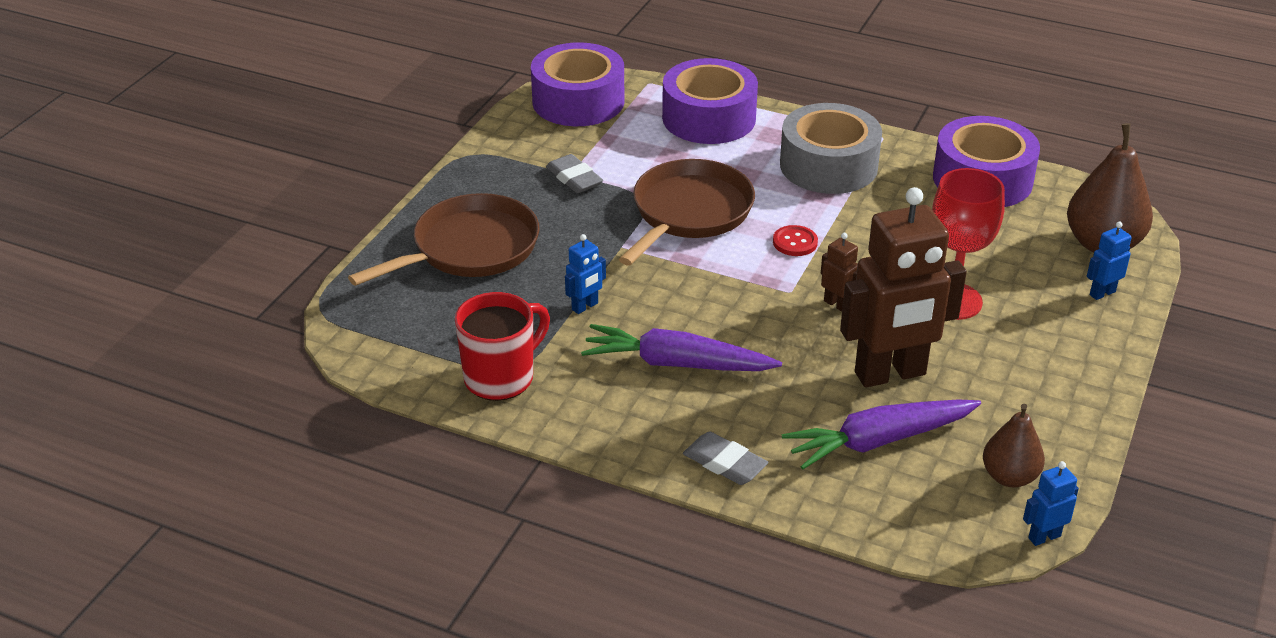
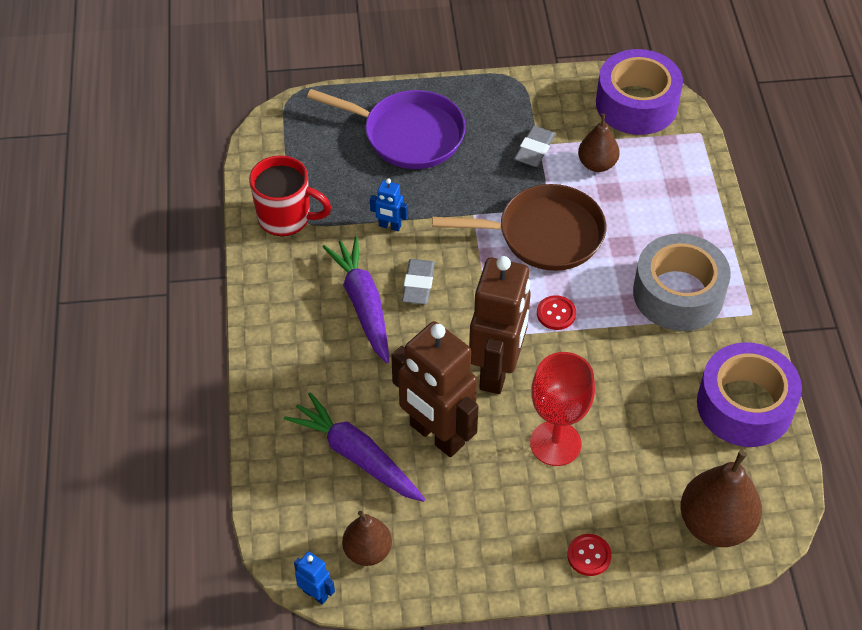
camera: 60 degrees right, 15 degrees up
(470, 248) = (408, 135): brown pan -> purple pan
(630, 150) = (597, 164): none -> brown pear
(709, 118) = (681, 191): purple tape -> none
(724, 463) = (278, 375): grey eraser -> grey eraser (418, 284)
(837, 304) = (497, 370): brown robot -> brown robot, size x2.39
(1097, 329) = (589, 555): none -> red button
(1102, 293) = (642, 544): blue robot -> none

